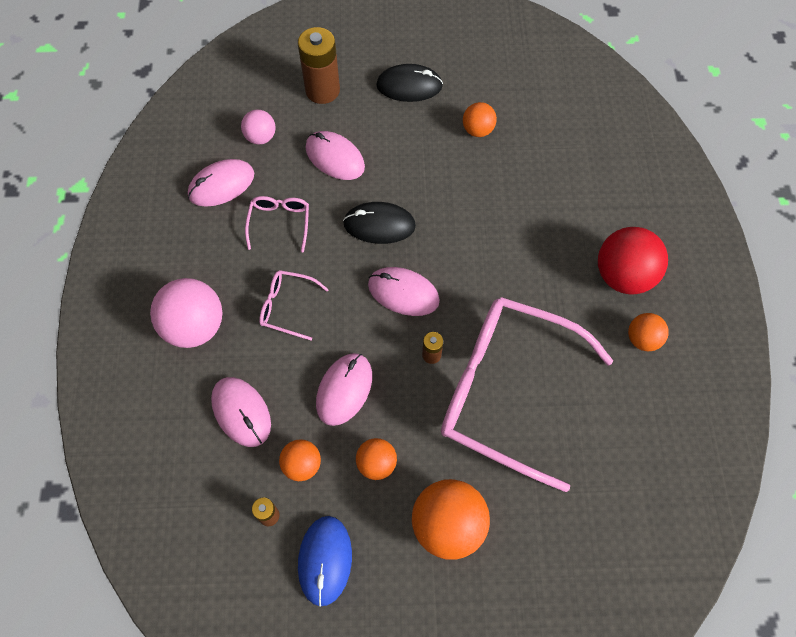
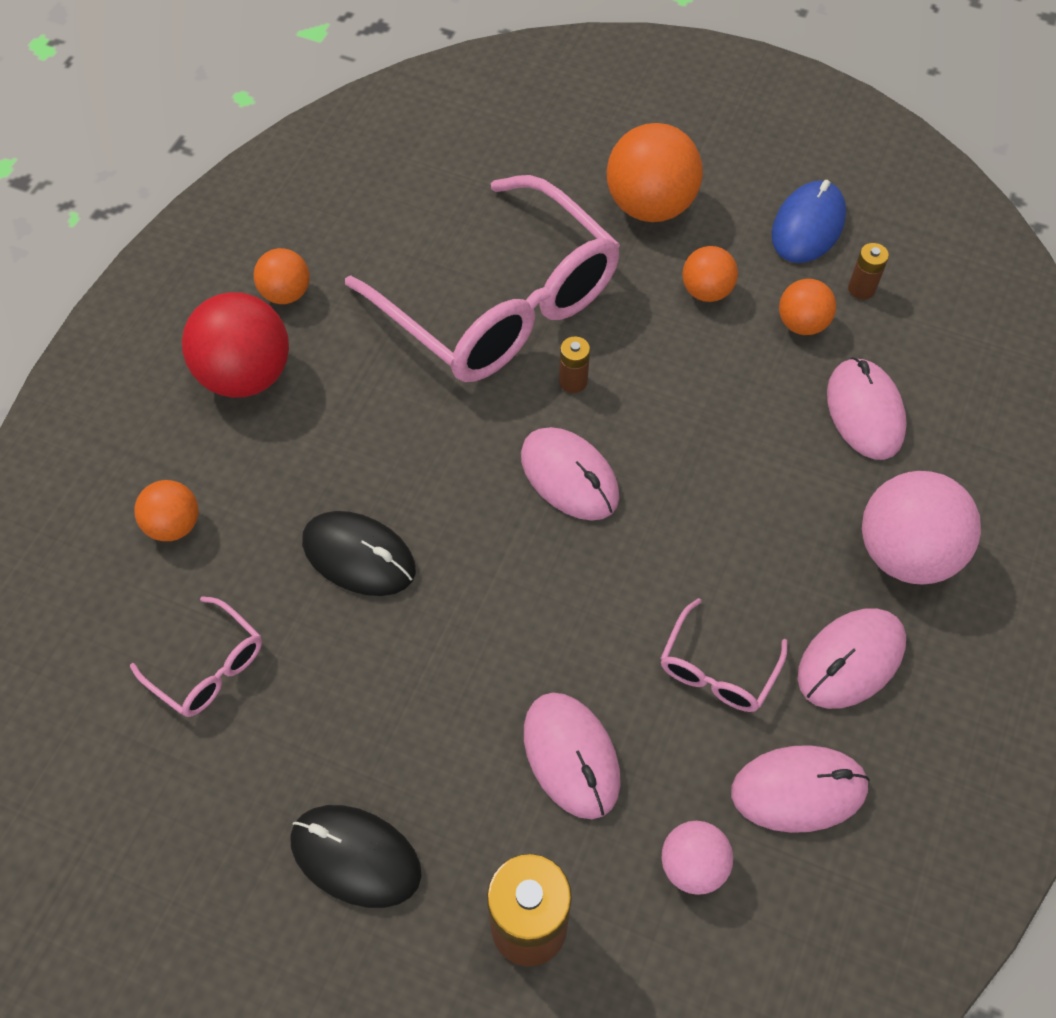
camera: 155 degrees left, 5 degrees down
(287, 307) = (752, 525): pink glasses -> pink glasses (208, 667)
(344, 389) = (712, 385): pink mouse -> pink mouse (851, 660)
(379, 225) = (553, 596): black mouse -> black mouse (359, 556)
(478, 130) = (291, 699): orange ball -> orange ball (174, 525)

